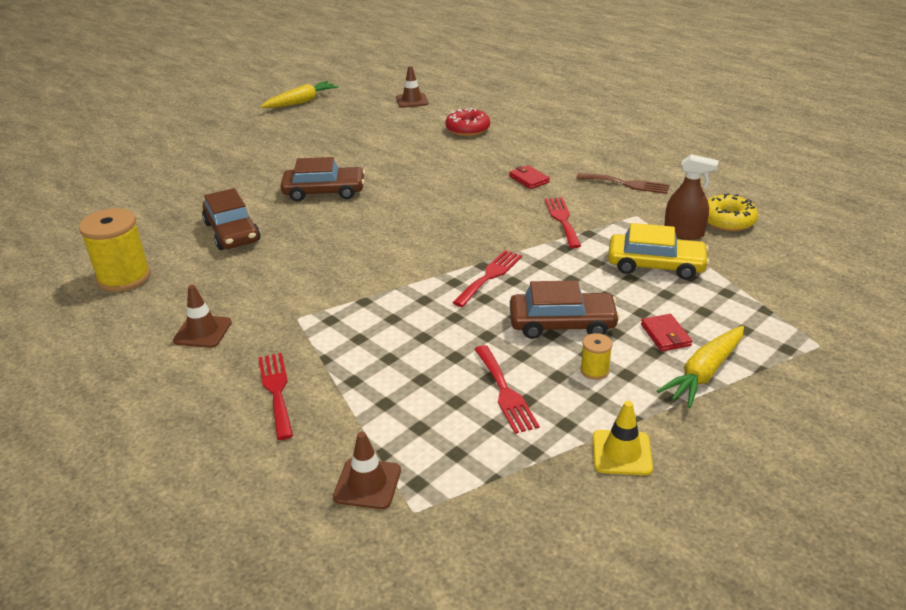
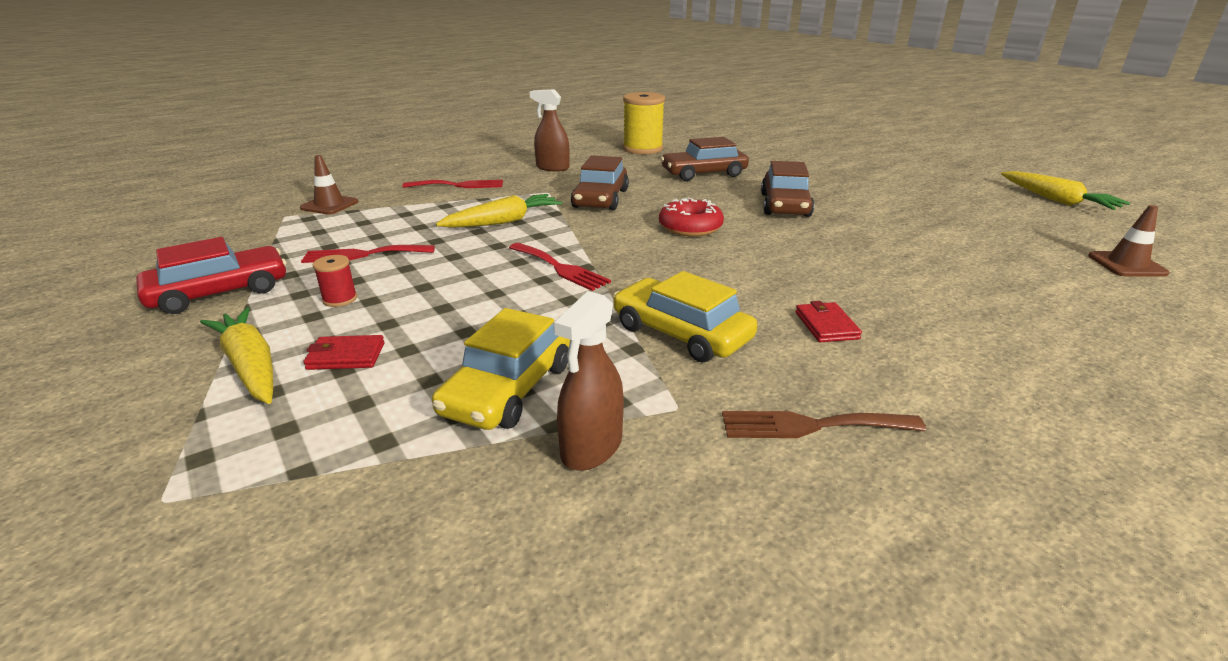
camera: 100 degrees right, 5 degrees down
(202, 331) = (552, 168): brown traffic cone -> brown spray bottle
(395, 327) = (503, 222): none -> yellow carrot
(467, 129) = (1023, 297): red donut -> red donut (690, 227)
(529, 179) = (826, 325): red wallet -> red wallet turned 75 degrees counterclockwise
(562, 220) = (681, 333): red fork -> yellow car
(562, 324) = (434, 294): brown car -> brown car (600, 199)
(594, 370) = (340, 299): yellow spool -> red spool
(621, 453) = (219, 292): yellow traffic cone -> red car
(627, 184) = (811, 425): brown fork -> brown fork turned 60 degrees clockwise
(727, 220) = (619, 532): yellow donut -> none

